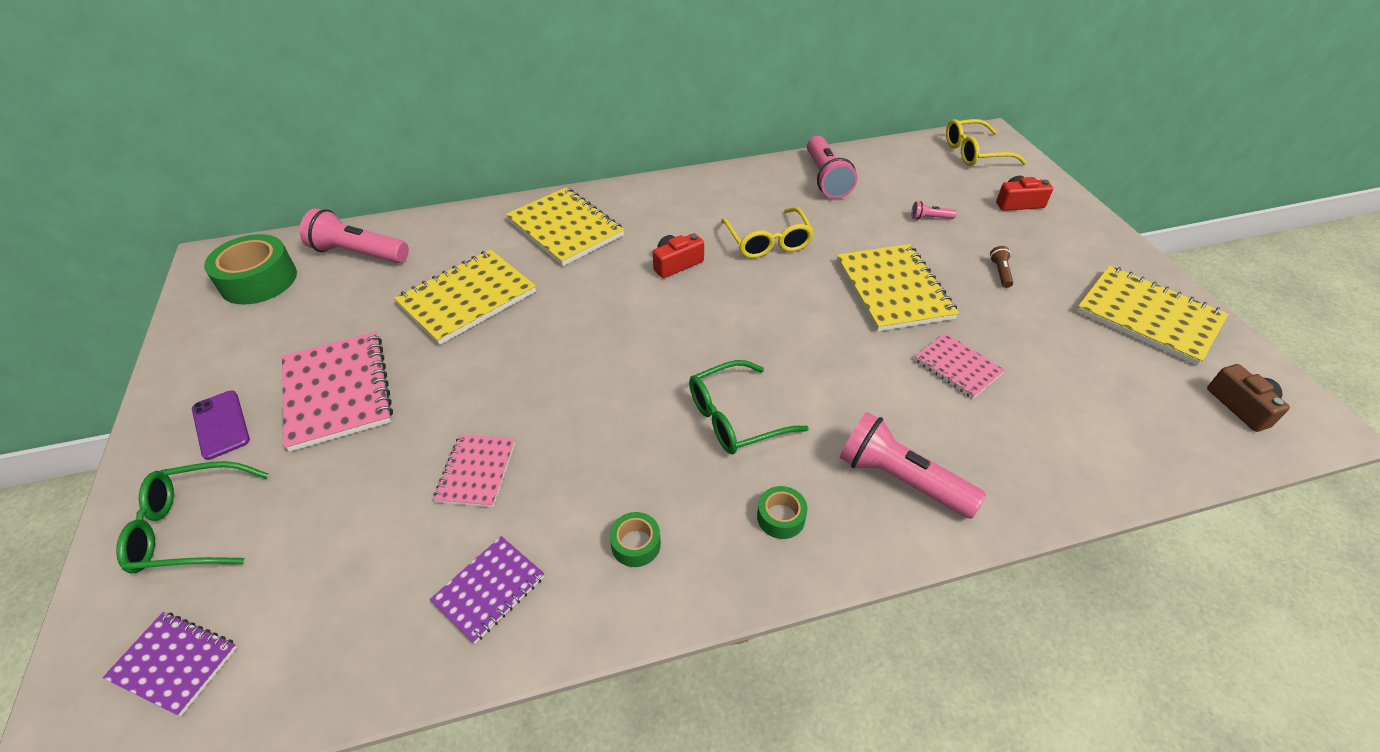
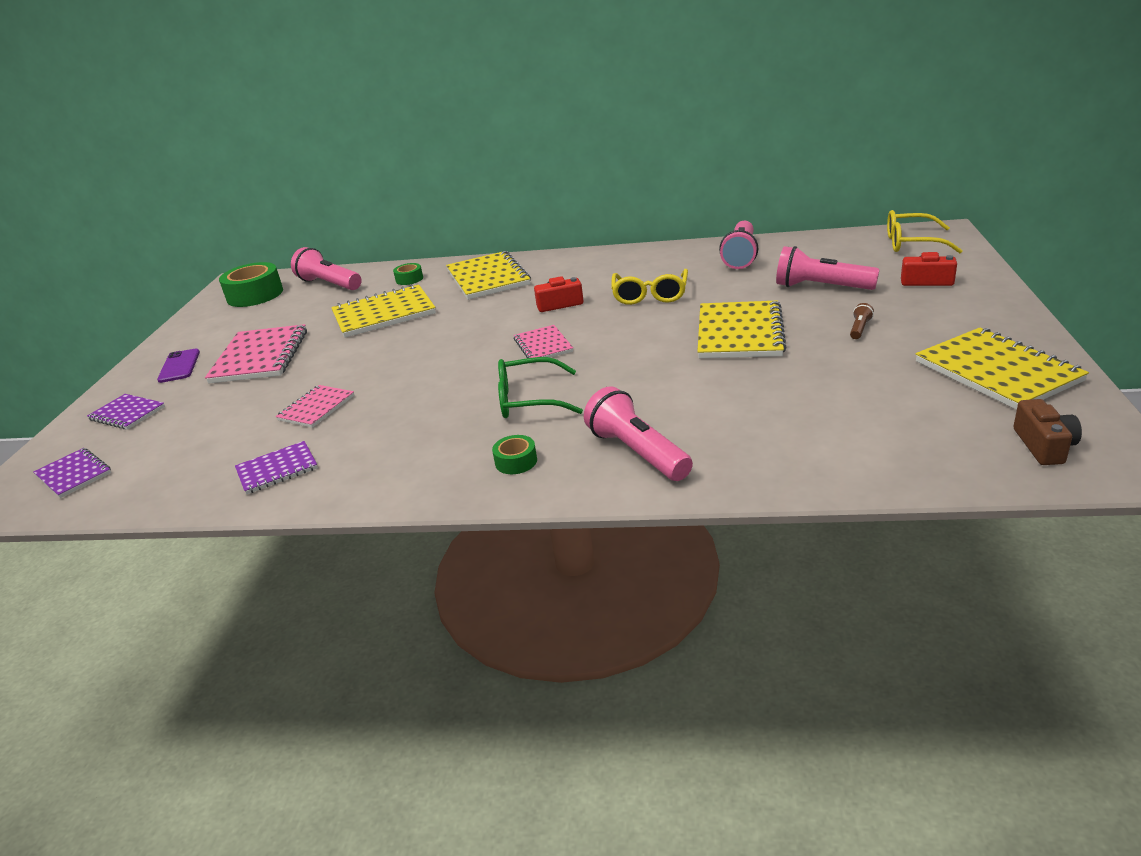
camera: 25 degrees right, 15 degrees down
(191, 527) = (127, 413): green glasses -> purple notebook
(636, 544) = (394, 461): green tape -> green tape (409, 279)
(930, 218) = (821, 287): pink flashlight -> pink flashlight, size x2.25
(957, 367) = (755, 388): pink notebook -> pink notebook (543, 345)

